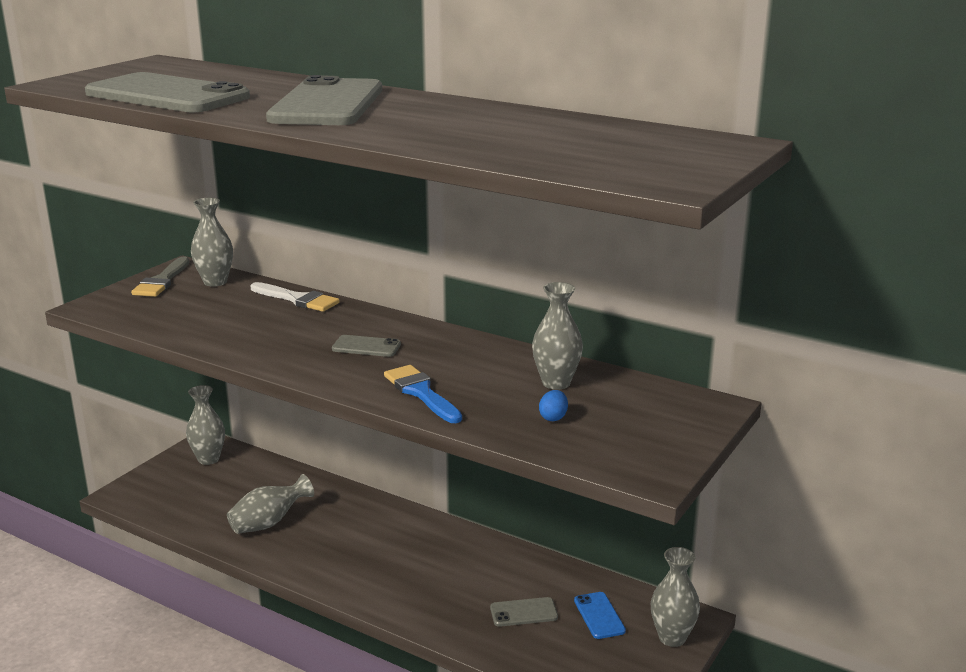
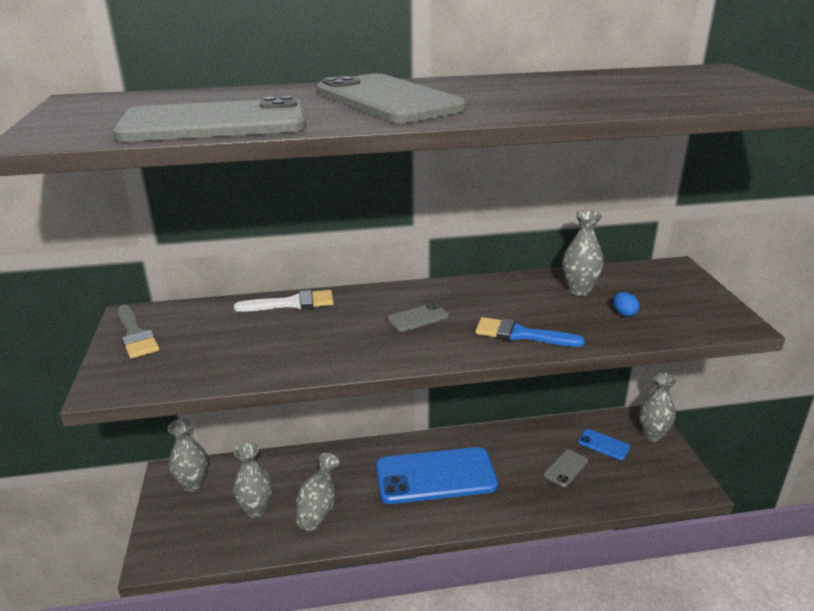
camera: 40 degrees left, 5 degrees up
(215, 282) = (190, 316): grey vase -> grey vase (256, 510)
(394, 552) = (435, 476): none -> blue phone

